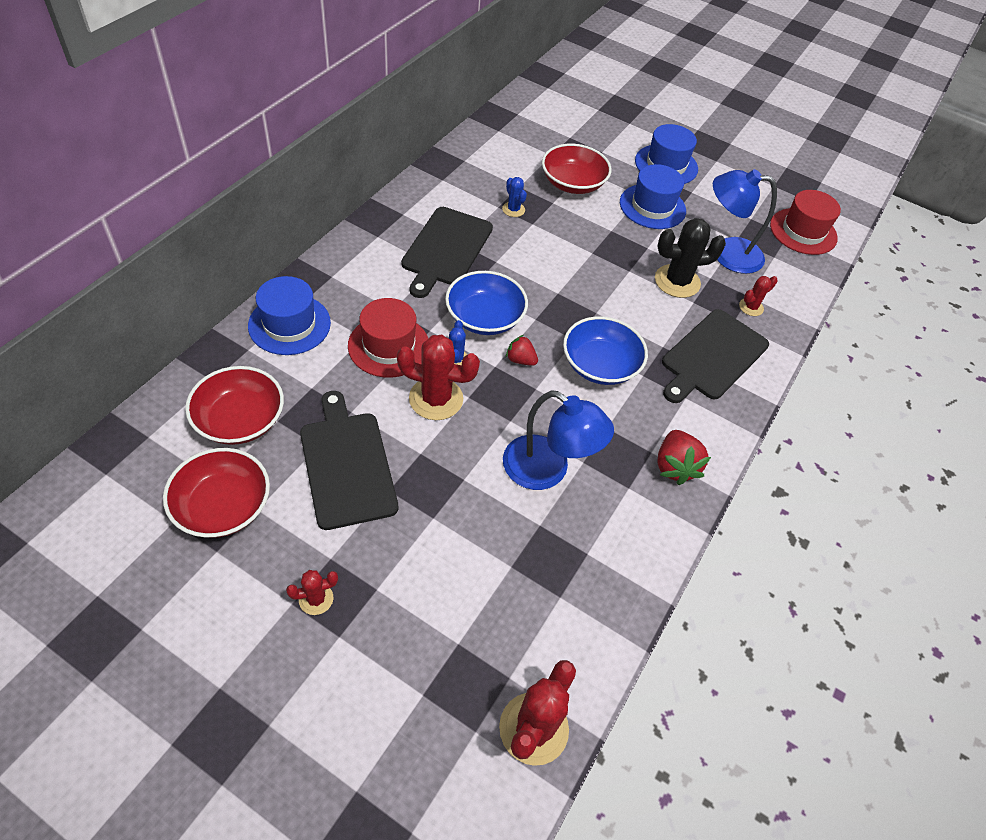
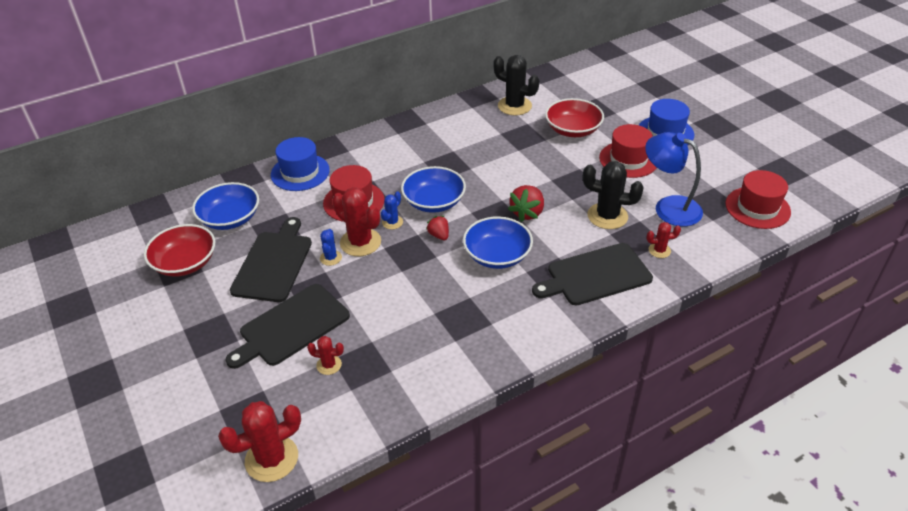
camera: 35 degrees right, 10 degrees down
(240, 420) = (230, 218): red bowl -> blue bowl
(316, 599) = (198, 332): red cactus -> red cactus (329, 365)
(446, 249) = (439, 152): black cutting board -> black cutting board (291, 326)
(490, 167) = (514, 106): none -> black cactus
(513, 209) = (510, 137): blue cactus -> blue cactus (331, 258)
(547, 470) = (403, 310): blue lamp -> none
(652, 206) = (628, 159): blue hat -> red hat
(675, 466) = (502, 339): red strawberry -> red strawberry (527, 213)

